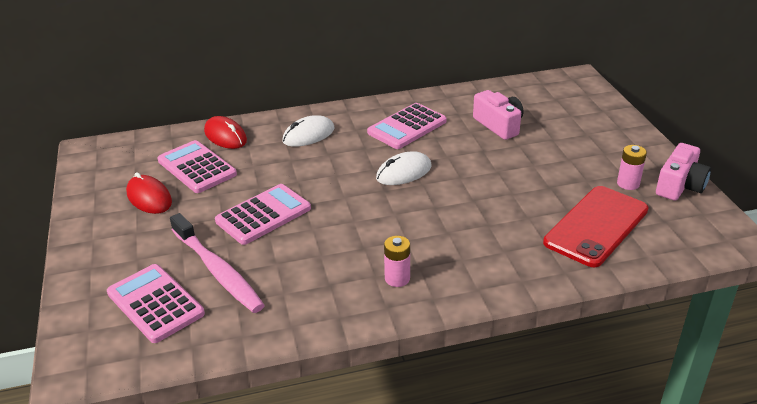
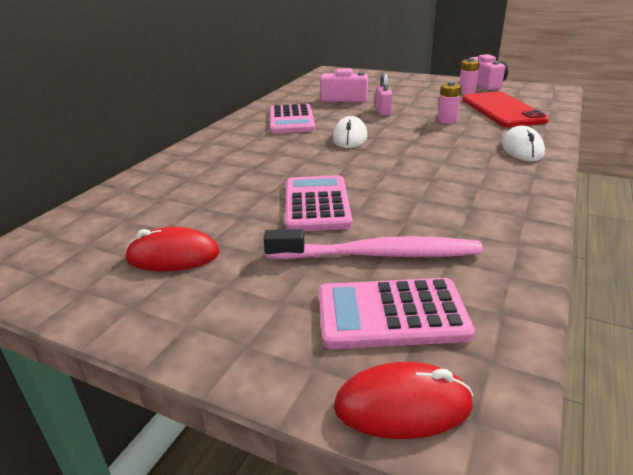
camera: 50 degrees left, 5 degrees down
(197, 167) = (172, 212): pink calculator -> none
(225, 136) = (150, 184): red mouse -> red mouse (402, 406)
(308, 135) = (228, 152): white mouse -> white mouse (522, 149)
(397, 278) = (493, 179): pink battery -> pink battery (447, 120)
(491, 160) = (382, 112): none -> pink padlock

